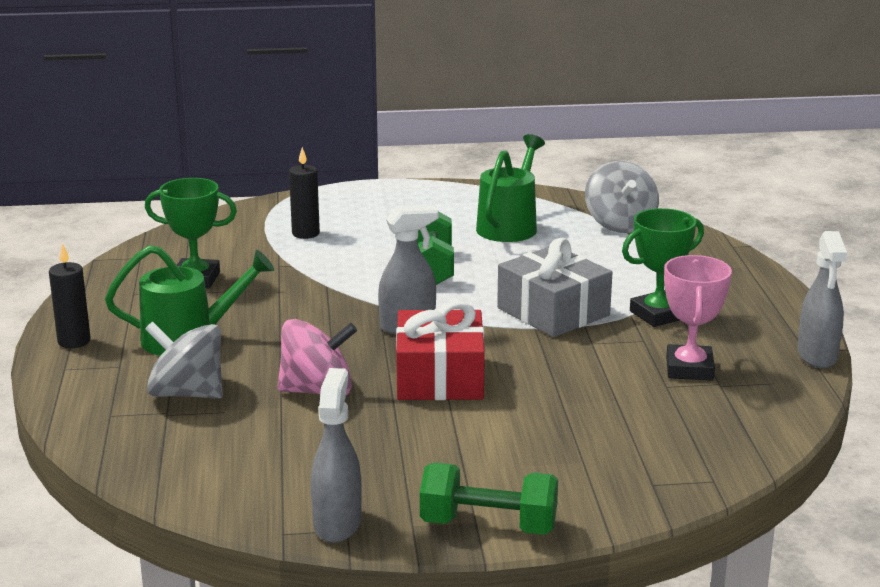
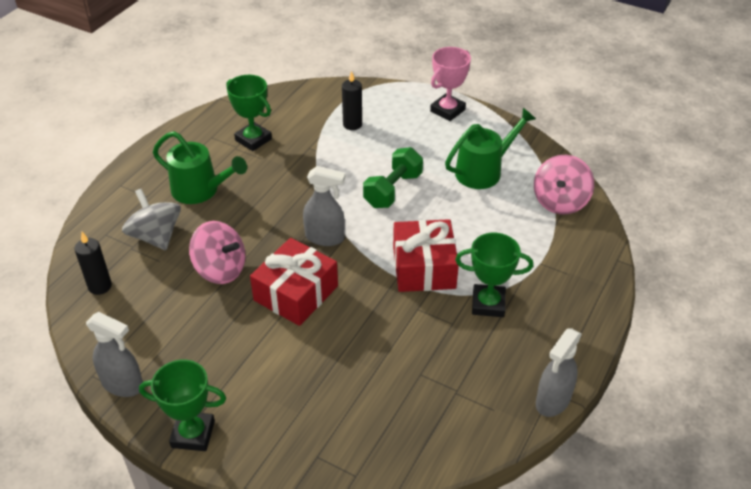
camera: 35 degrees right, 20 degrees up
(74, 341) = (145, 165): black candle -> black candle (100, 286)
(337, 523) = (123, 384): grey spray bottle -> grey spray bottle turned 75 degrees clockwise
(488, 525) = (193, 434): green dumbbell -> green trophy
(553, 312) = (424, 267): grey gift -> red gift
(620, 224) = (560, 201): grey spinning top -> pink spinning top
(689, 369) = (452, 366): pink trophy -> pink trophy (447, 110)

